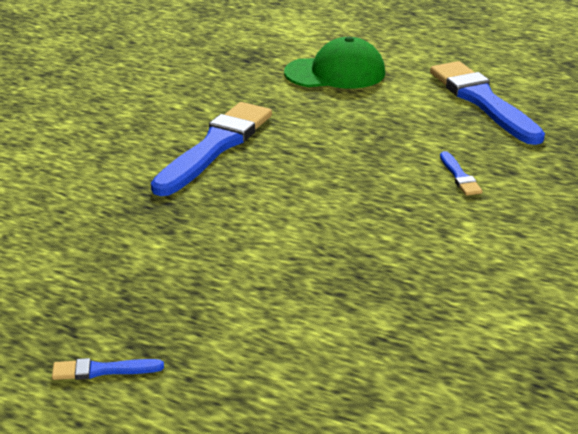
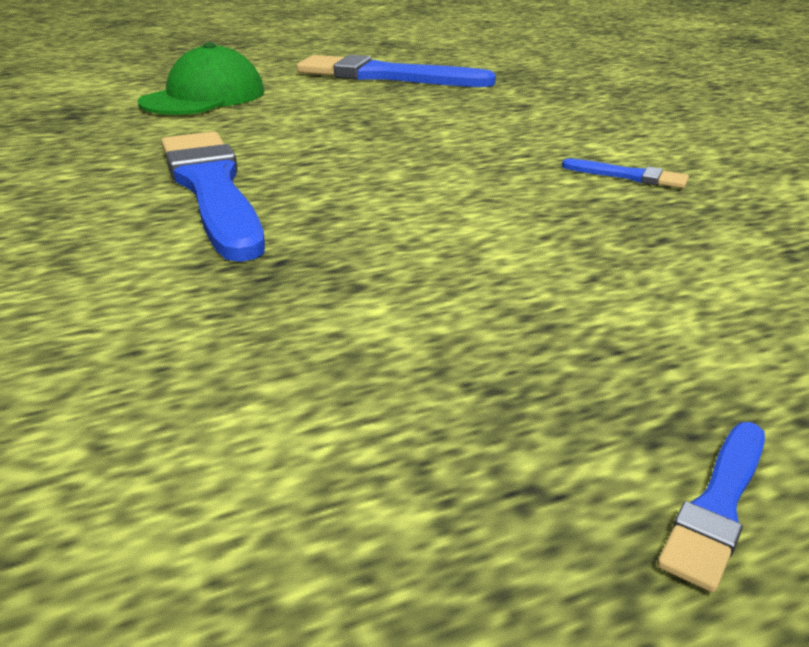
camera: 50 degrees left, 0 degrees up
(459, 176) = (500, 120): blue brush -> blue brush (629, 176)

